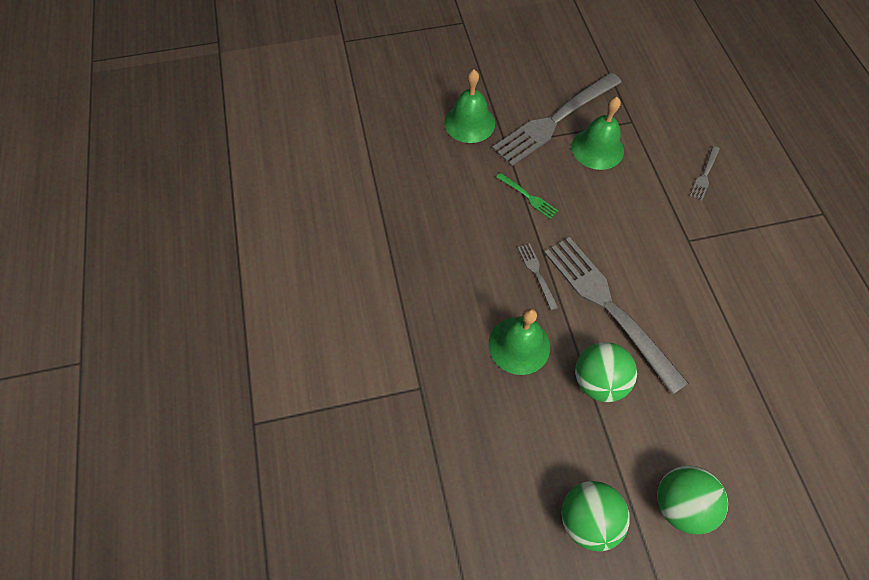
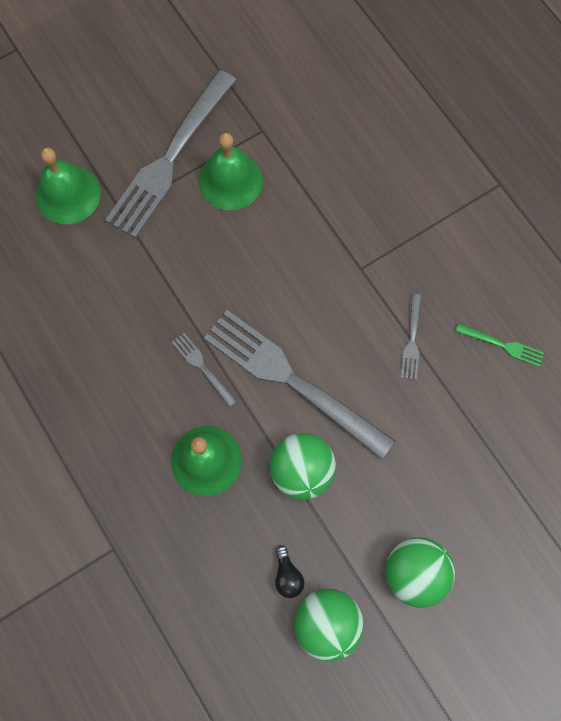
camera: 20 degrees left, 10 degrees up
(528, 196) = (166, 272): green fork -> green fork (502, 345)
(563, 463) = (287, 575): none -> black light bulb
(705, 175) = (361, 176): grey fork -> grey fork (412, 340)

